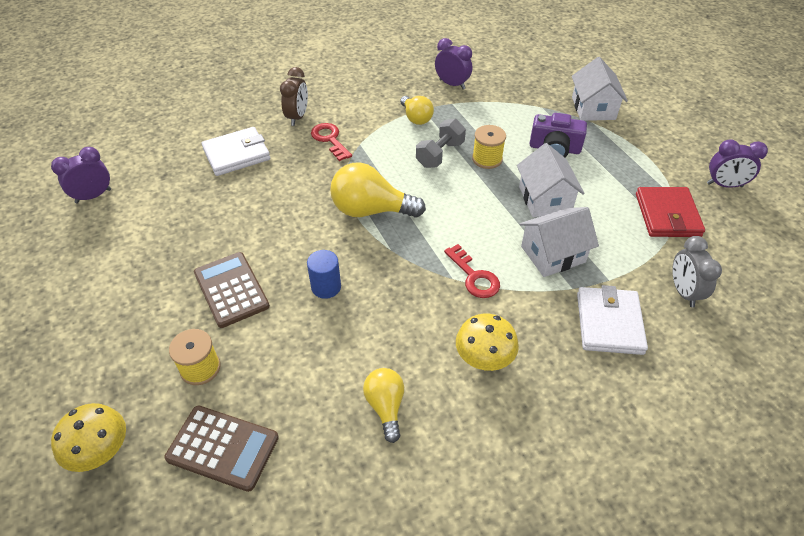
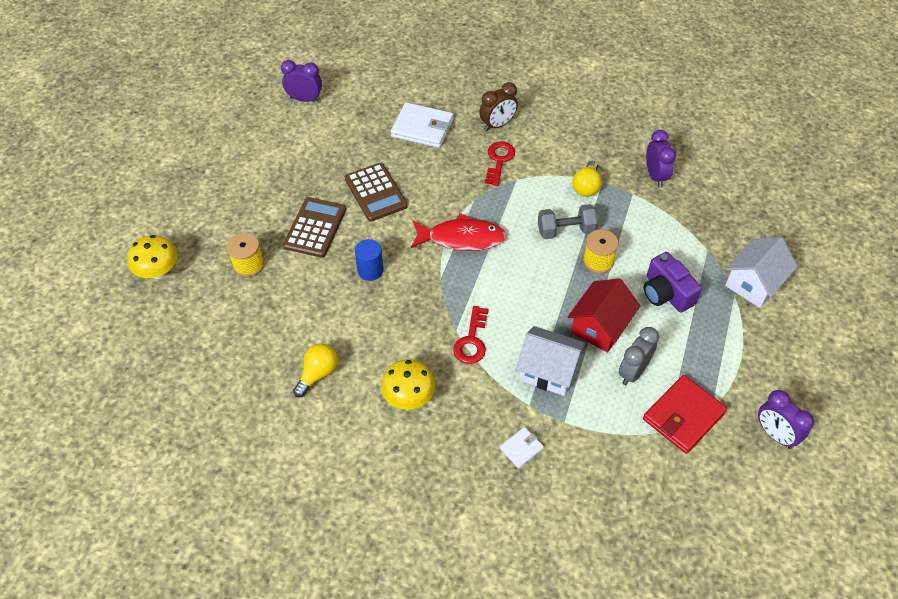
camera: 45 degrees right, 5 degrees up
(223, 448) = (213, 321): brown calculator -> brown calculator (376, 192)
(371, 210) = (462, 238): yellow light bulb -> red fish
(545, 199) = (600, 326): white house -> red house
(609, 323) = (521, 448): white wallet -> white wallet, size x0.51
(683, 292) = (608, 477): grey clock -> grey clock (633, 372)

